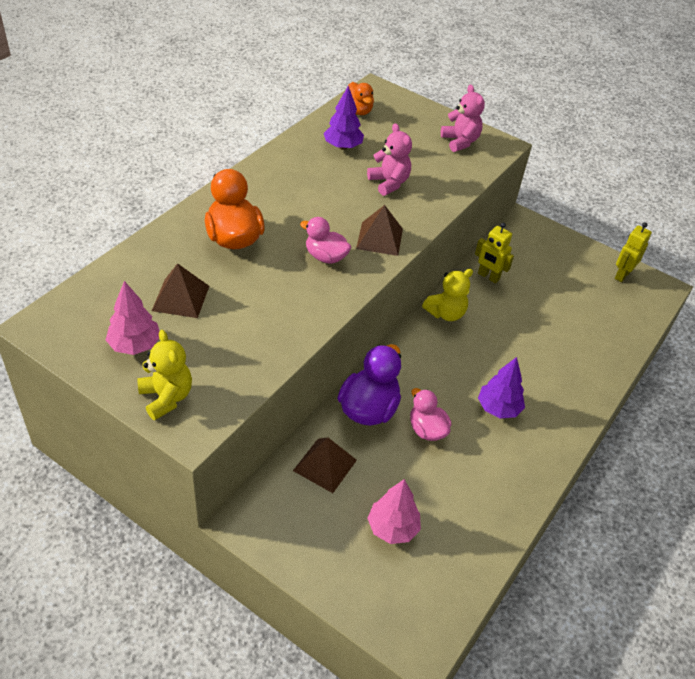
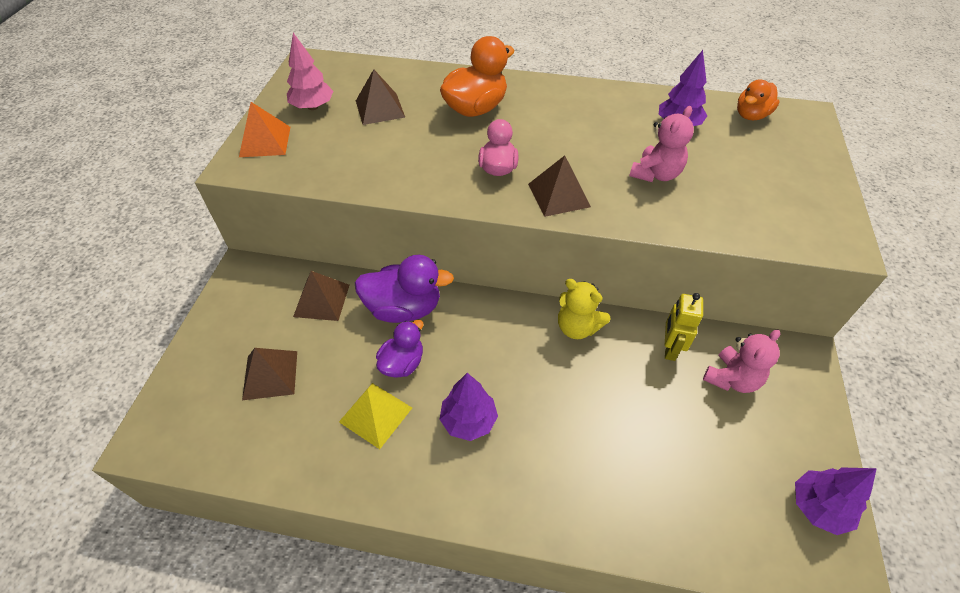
camera: 70 degrees right, 5 degrees up
(166, 397) = (265, 141): yellow teddy bear -> orange pyramid
(392, 528) = (270, 375): pink tree -> brown pyramid
(426, 430) = (402, 363): pink duck -> purple duck
(460, 142) = (800, 206): pink teddy bear -> pink teddy bear (731, 378)
(468, 464) = (375, 414): none -> yellow pyramid
(622, 275) = (818, 507): yellow robot -> purple tree

